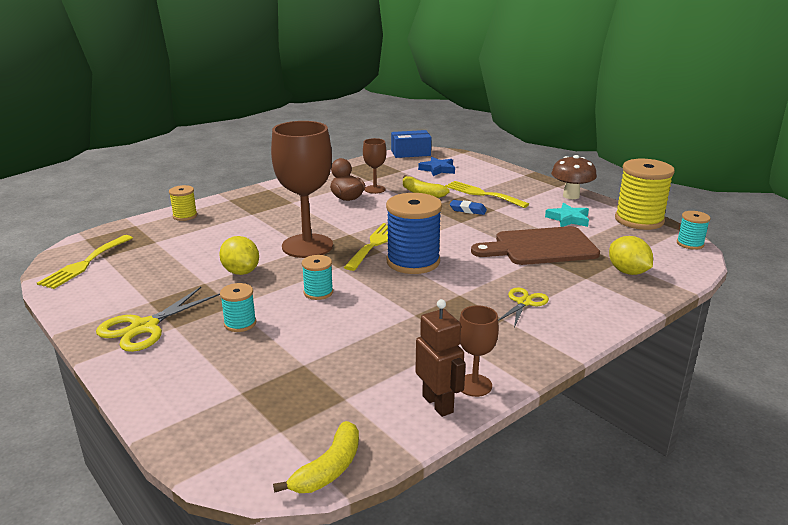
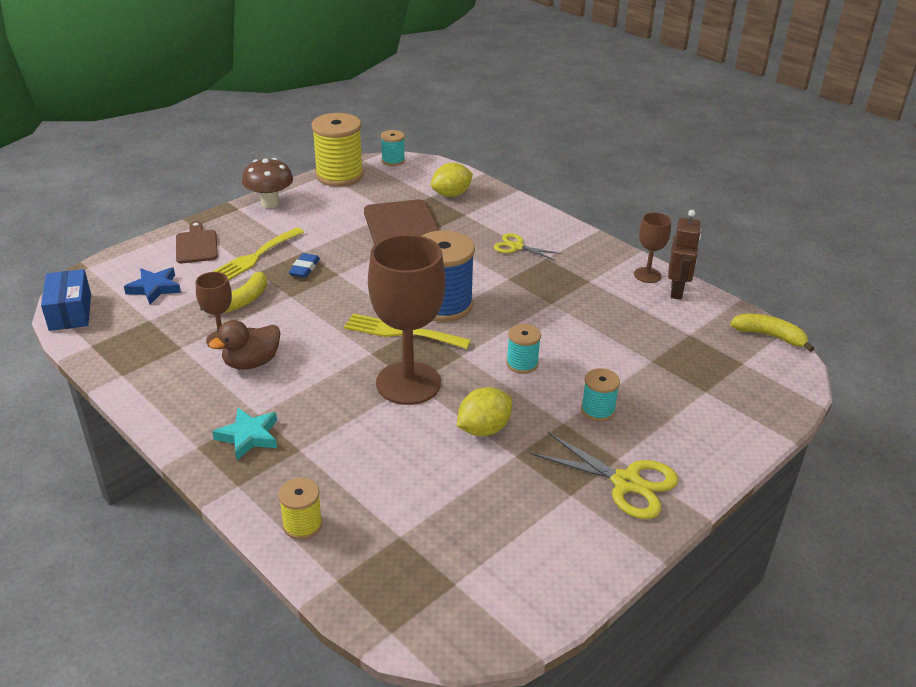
camera: 95 degrees left, 10 degrees up
(84, 264) = (481, 598): yellow fork -> none
(438, 404) = (677, 291): brown robot -> brown robot turned 135 degrees clockwise
(496, 177) = (196, 245): none -> brown cutting board
(568, 219) = (334, 210): turquoise star -> turquoise star (248, 436)

